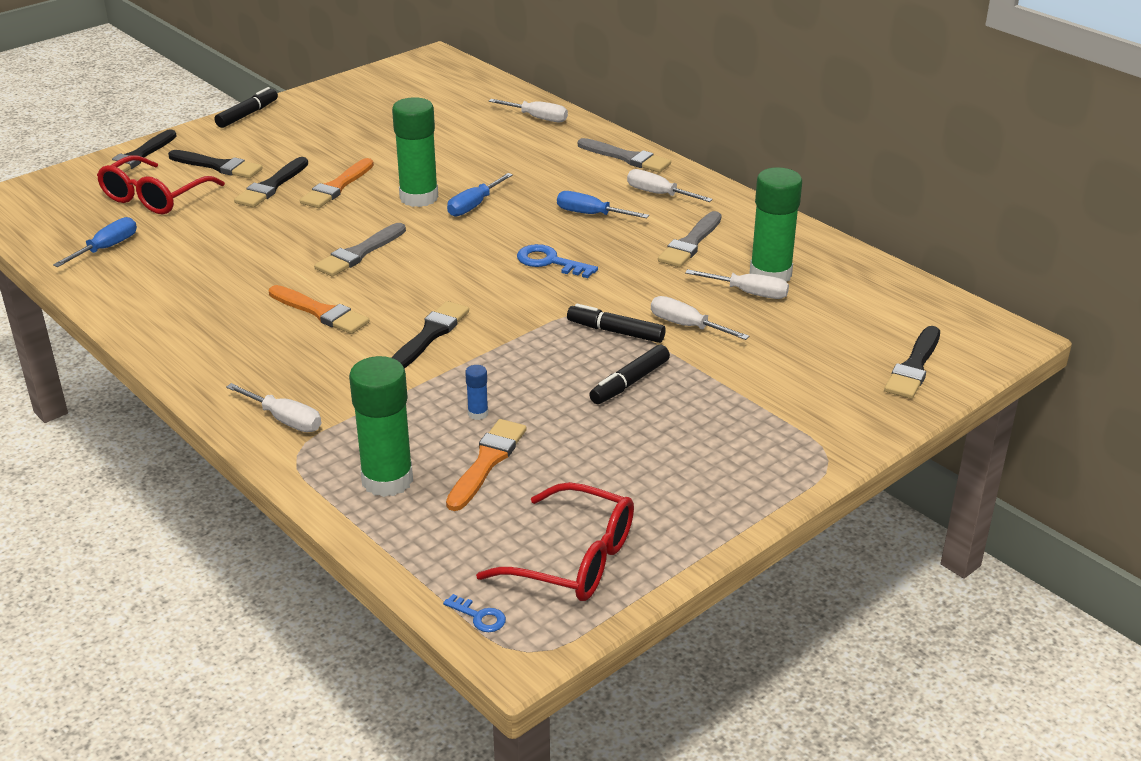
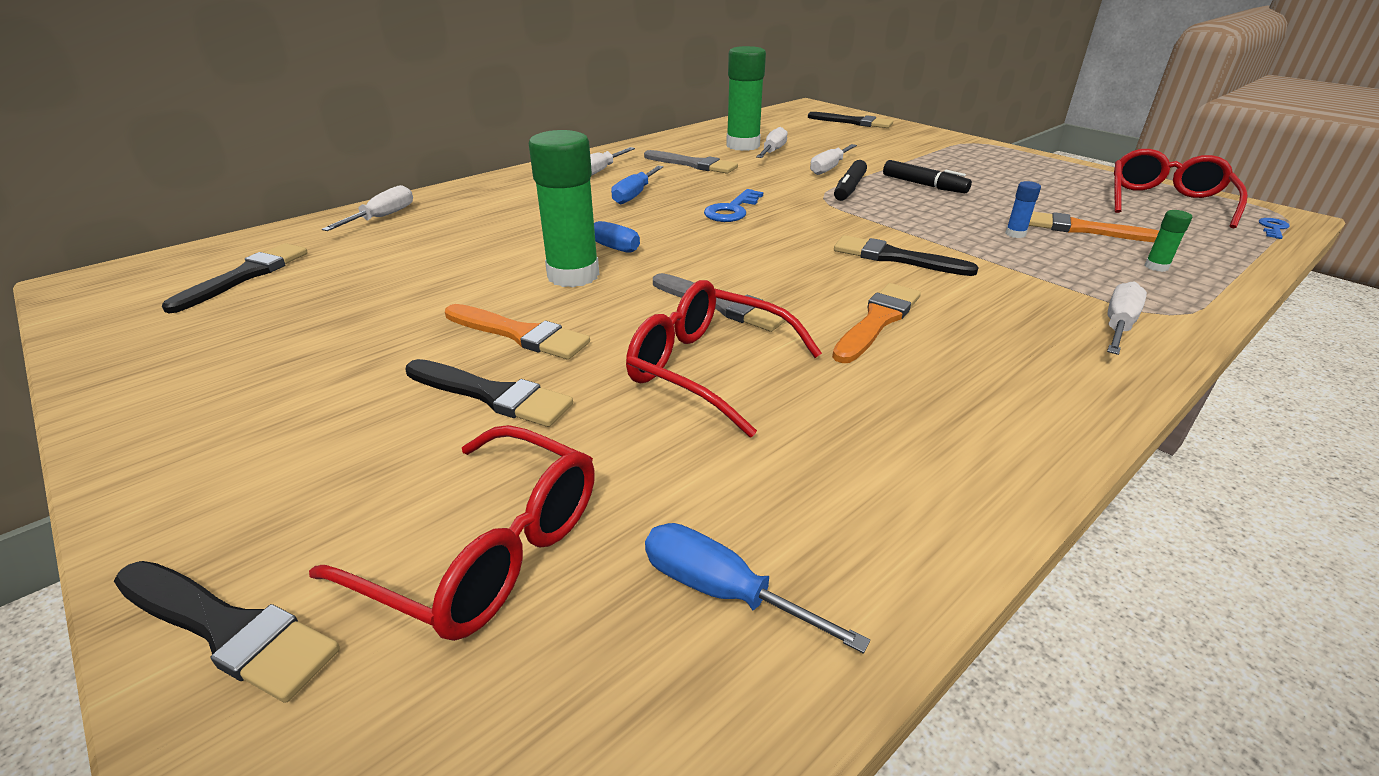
camera: 90 degrees left, 0 degrees up
(218, 166) = (371, 471): black brush -> black brush (245, 276)
(247, 114) = (126, 460): black marker -> none
(277, 247) = (709, 369): none -> red glasses
(387, 480) = (1156, 267): green glue stick -> green glue stick, size x0.42
(627, 158) = (514, 181): grey brush -> none

